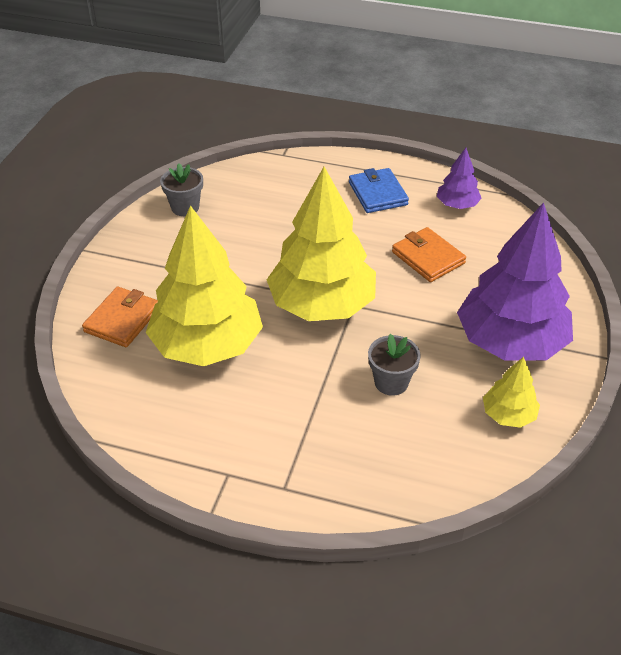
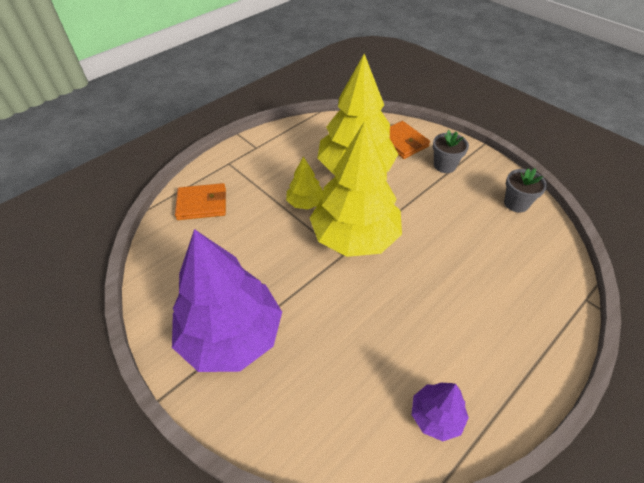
camera: 120 degrees right, 5 degrees up
(378, 193) = (486, 348): blue wallet -> none
(391, 382) = (256, 239): grey flower pot -> grey flower pot (444, 165)
(428, 257) = (367, 336): orange wallet -> orange wallet (202, 204)
(508, 415) = (175, 288): yellow tree -> yellow tree (305, 203)

